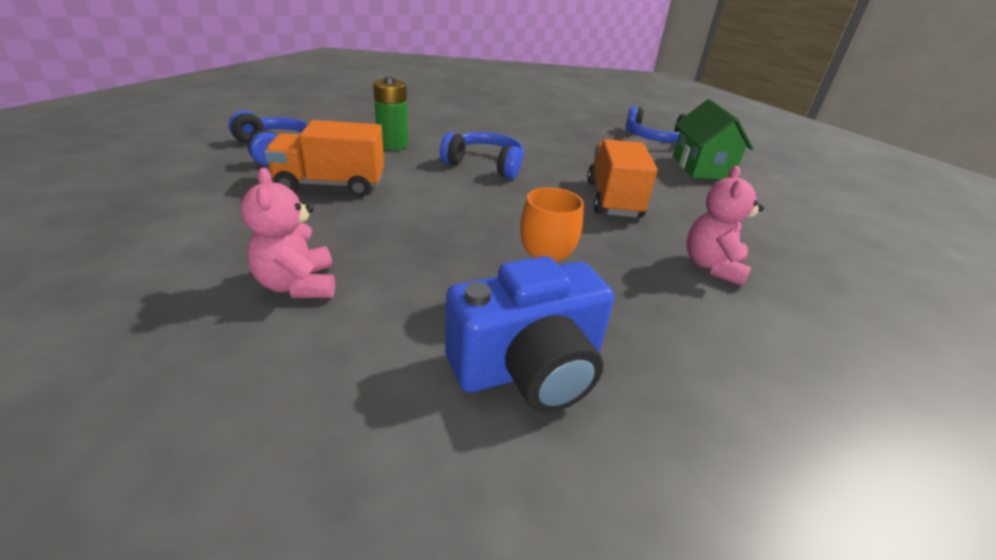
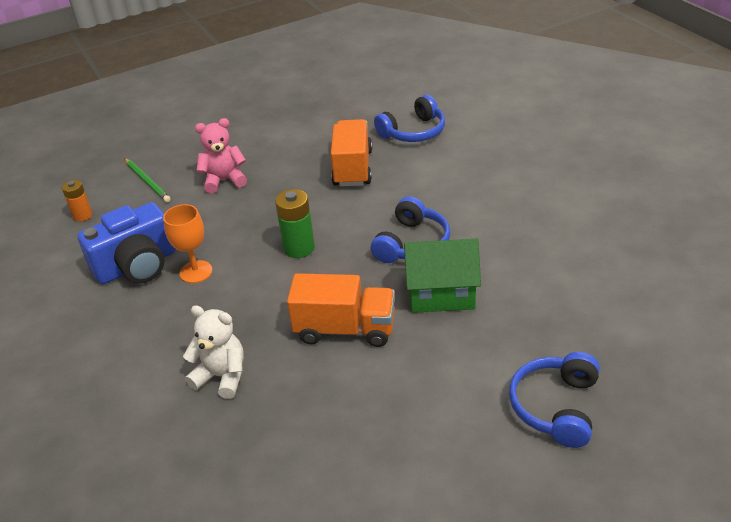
camera: 100 degrees right, 5 degrees up
(236, 394) = (147, 182): none -> green pencil
(332, 511) = (82, 216): none -> orange battery
(392, 145) = (445, 185): green battery -> green battery (299, 248)
(529, 368) = (137, 266): blue camera -> blue camera turned 105 degrees counterclockwise
(701, 167) = (453, 435): green house -> green house (441, 294)
(712, 266) = (222, 376): pink teddy bear -> white teddy bear

